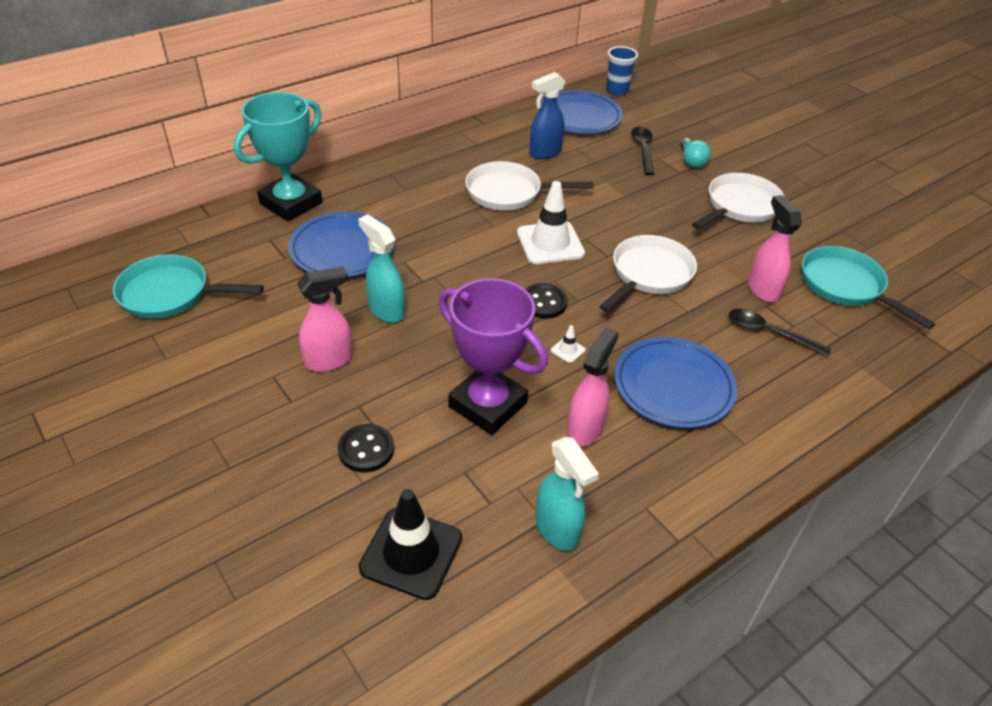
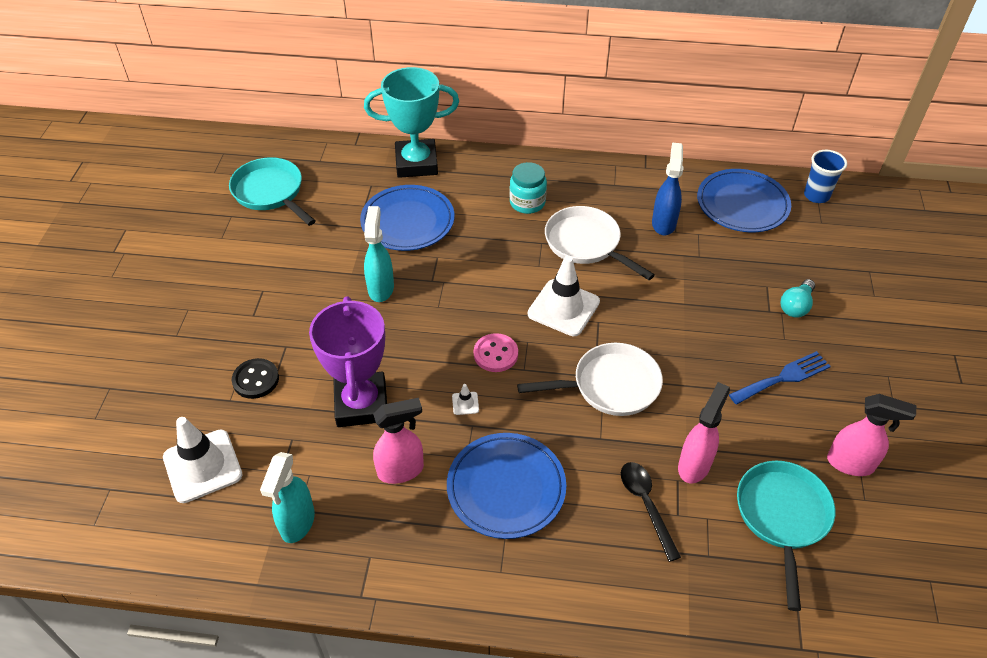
camera: 45 degrees right, 5 degrees up
(329, 360) = (305, 302): pink spray bottle -> pink spray bottle (851, 464)
(411, 553) = (202, 466): black traffic cone -> white traffic cone
(426, 187) = (527, 203): none -> turquoise jar
(543, 302) = (495, 354): black button -> pink button
(544, 153) = (663, 223): blue spray bottle -> blue spray bottle turned 90 degrees clockwise
(643, 150) = (761, 269): black spoon -> none
(740, 206) = (783, 377): white pan -> blue fork

